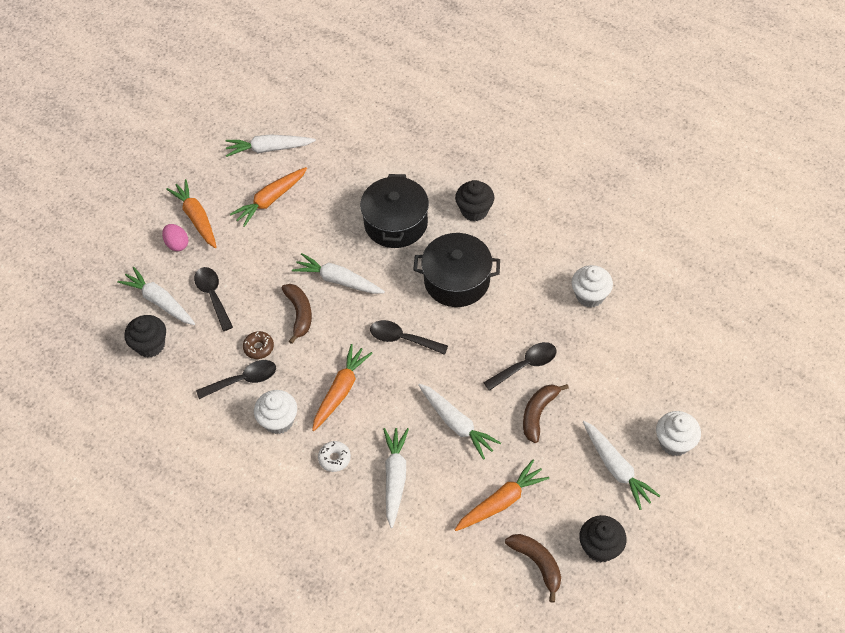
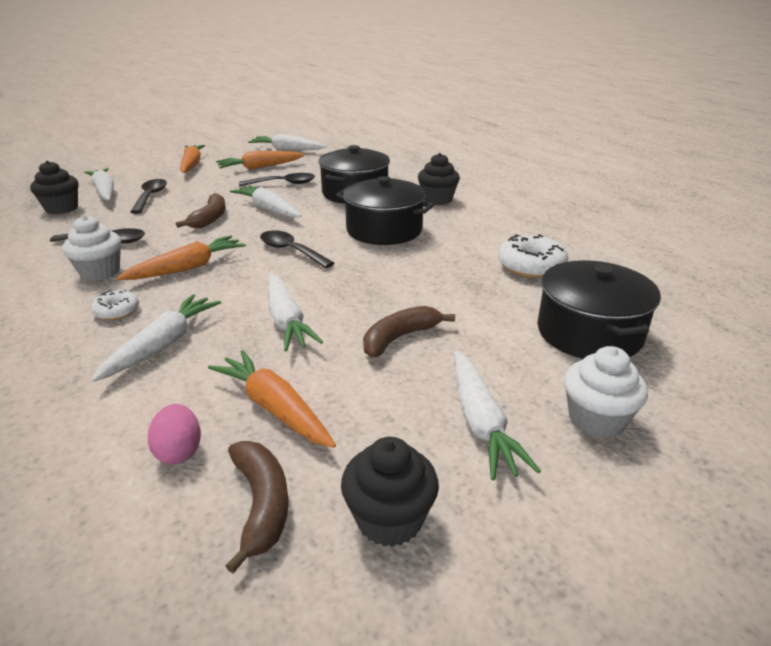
camera: 20 degrees right, 25 degrees down
(177, 244) = (160, 172): pink egg -> pink egg (179, 451)
(259, 348) = (148, 228): brown donut -> none
(501, 502) = (274, 408): orange carrot -> orange carrot turned 120 degrees counterclockwise
(525, 365) = (414, 297): black spoon -> black spoon (283, 184)
(590, 295) = (531, 266): white cupcake -> white donut
(651, 363) = (589, 333): none -> black pot

